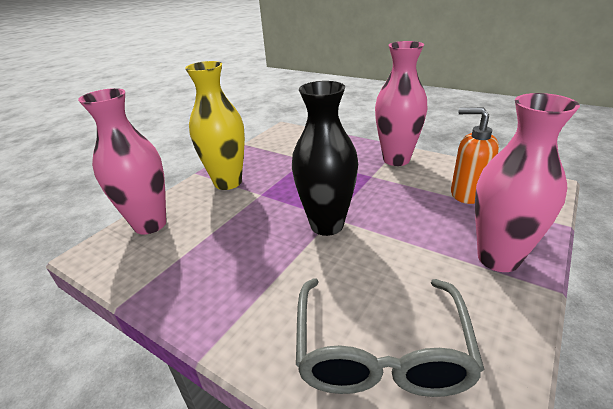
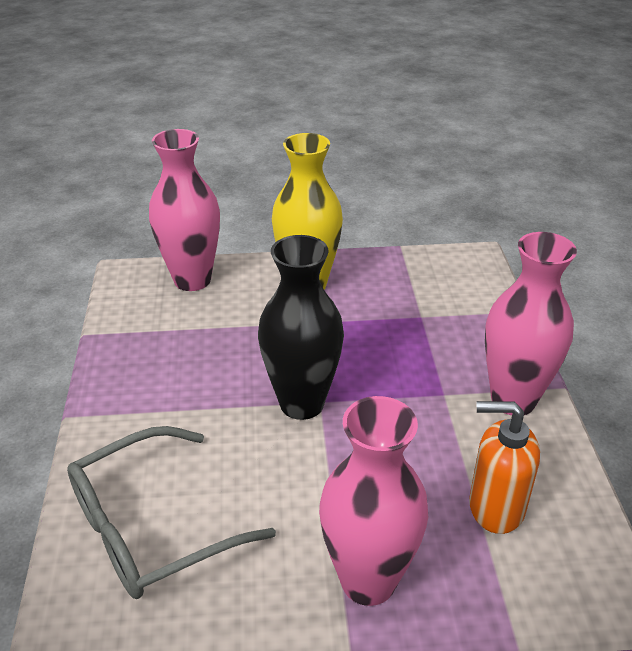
camera: 50 degrees right, 5 degrees up
(467, 193) = (495, 507): orange soap dispenser -> orange soap dispenser turned 75 degrees counterclockwise

